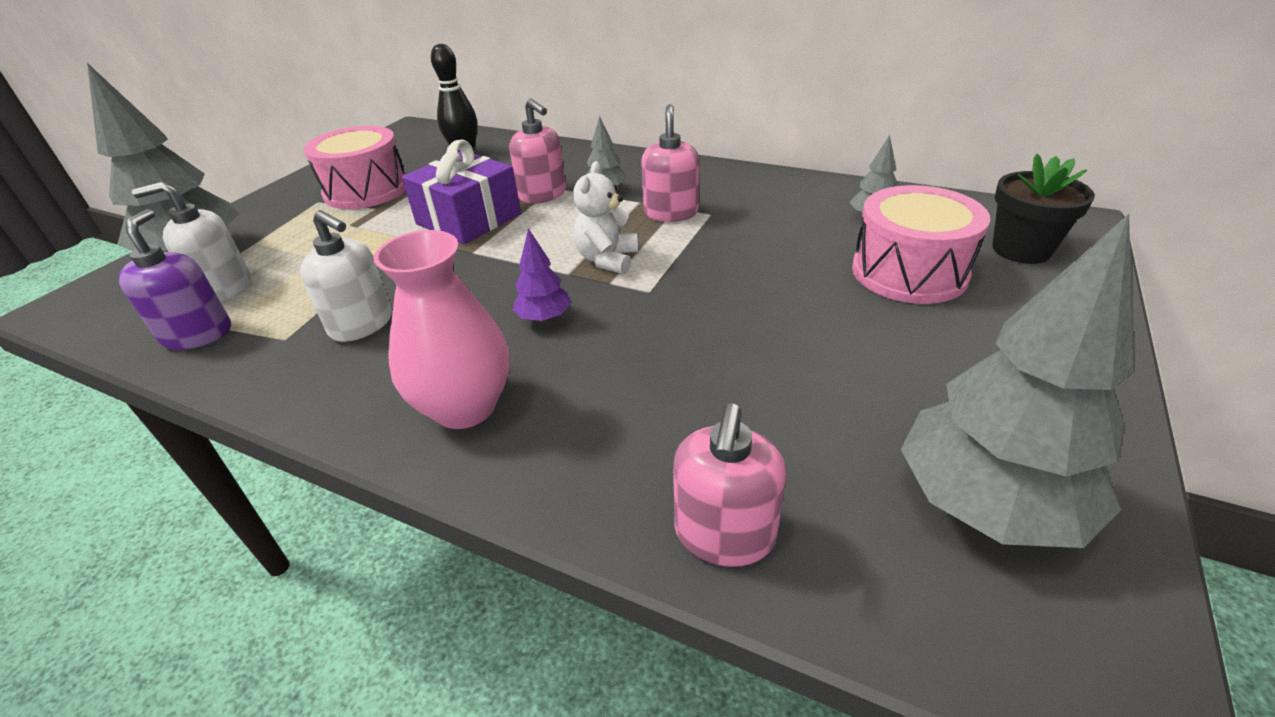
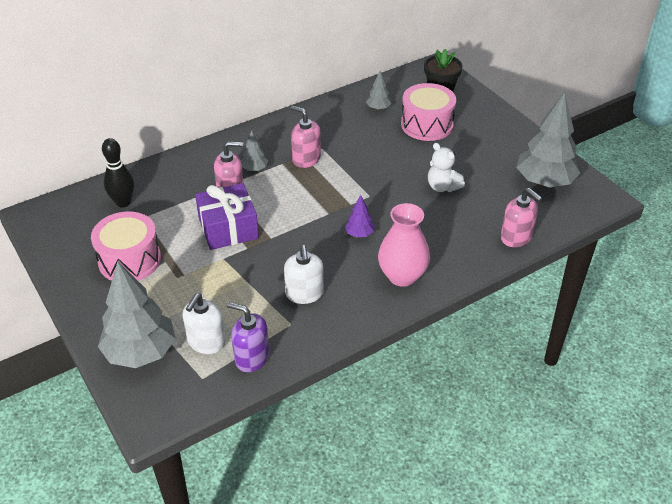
camera: 60 degrees left, 5 degrees up
(362, 324) = (304, 294): white soap dispenser -> white soap dispenser turned 105 degrees clockwise
(607, 259) = (329, 197): white teddy bear -> white teddy bear (442, 187)

